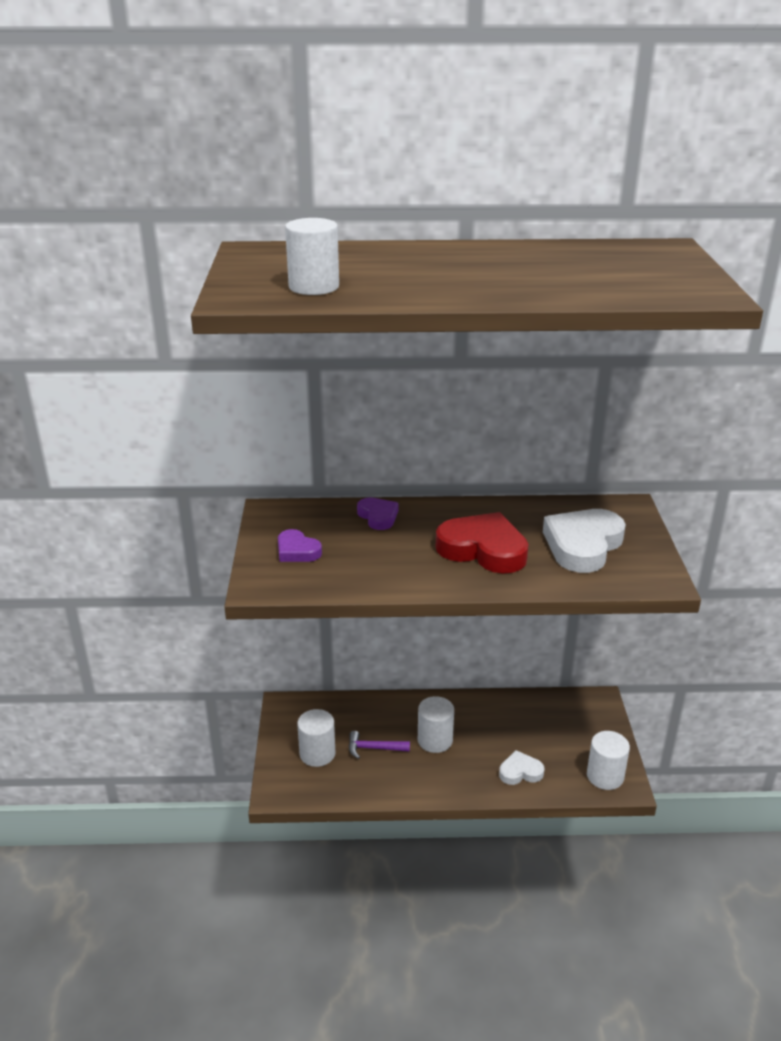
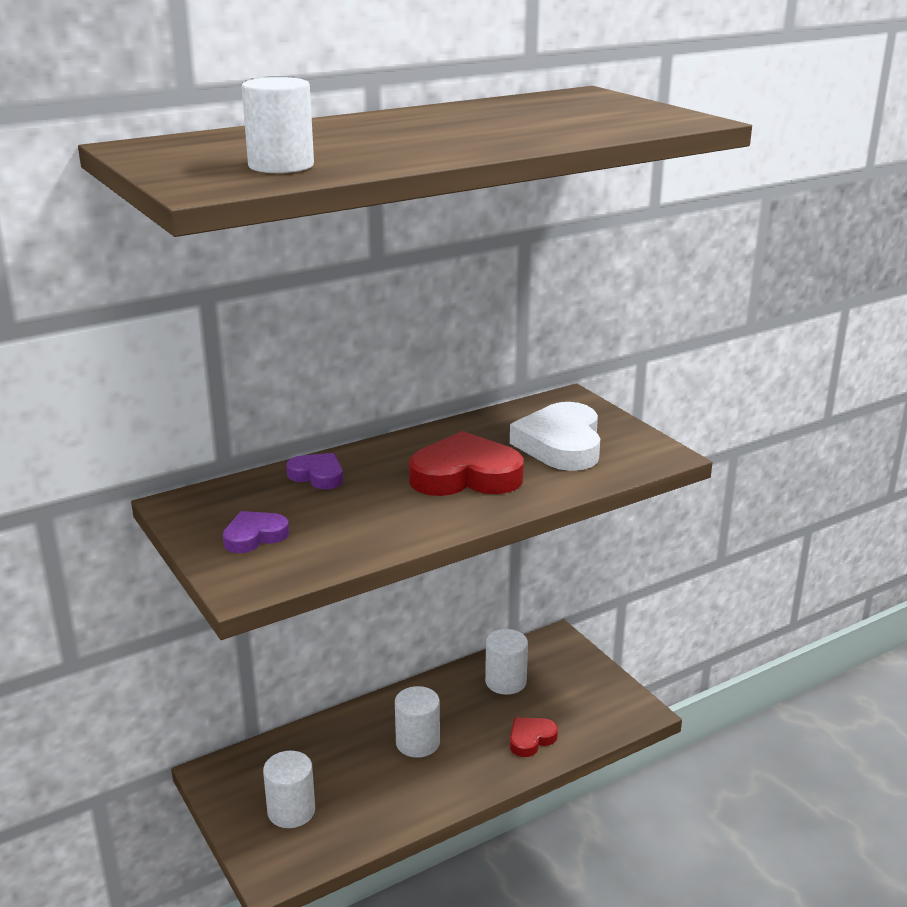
camera: 30 degrees left, 5 degrees down
(297, 551) = (254, 536): purple heart -> purple heart turned 135 degrees clockwise
(374, 748) = (355, 778): purple hammer -> none
(520, 772) = (531, 739): white heart -> red heart
(605, 776) = (615, 710): white cylinder -> white cylinder (505, 682)

